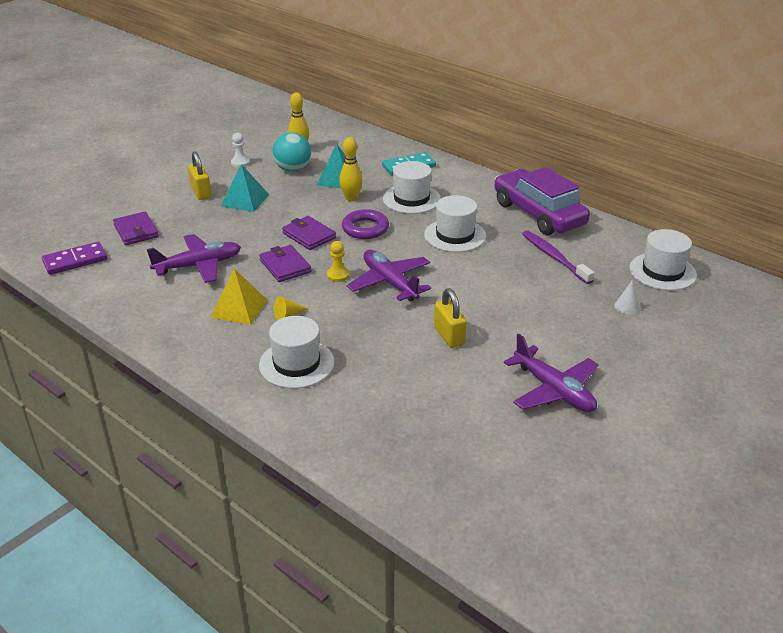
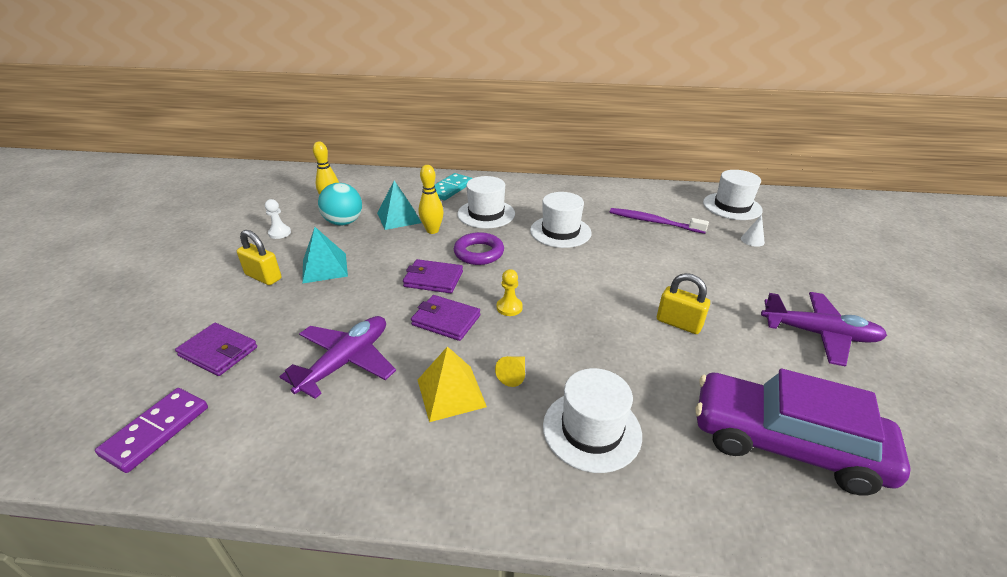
camera: 35 degrees left, 0 degrees up
(390, 282) = (564, 294): purple plane -> none
(539, 214) = (596, 194): purple car -> purple car (785, 443)

